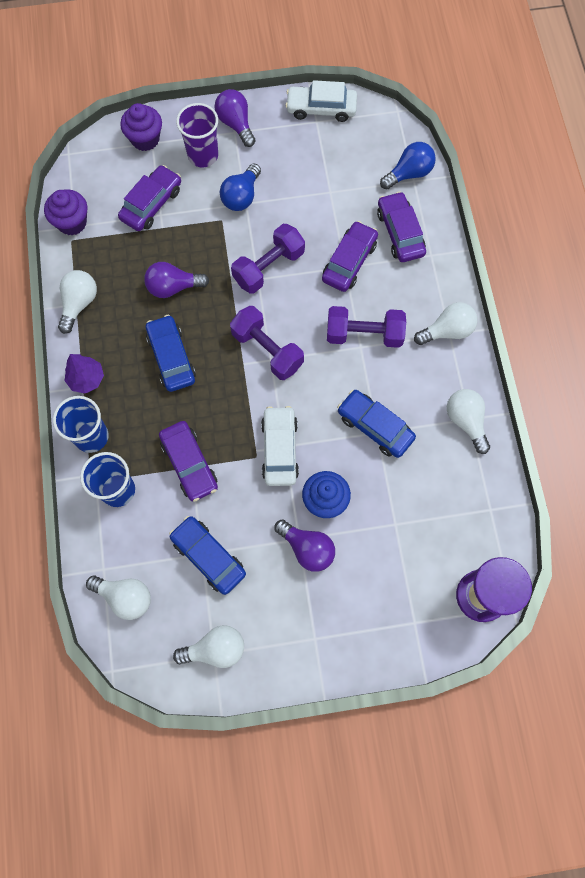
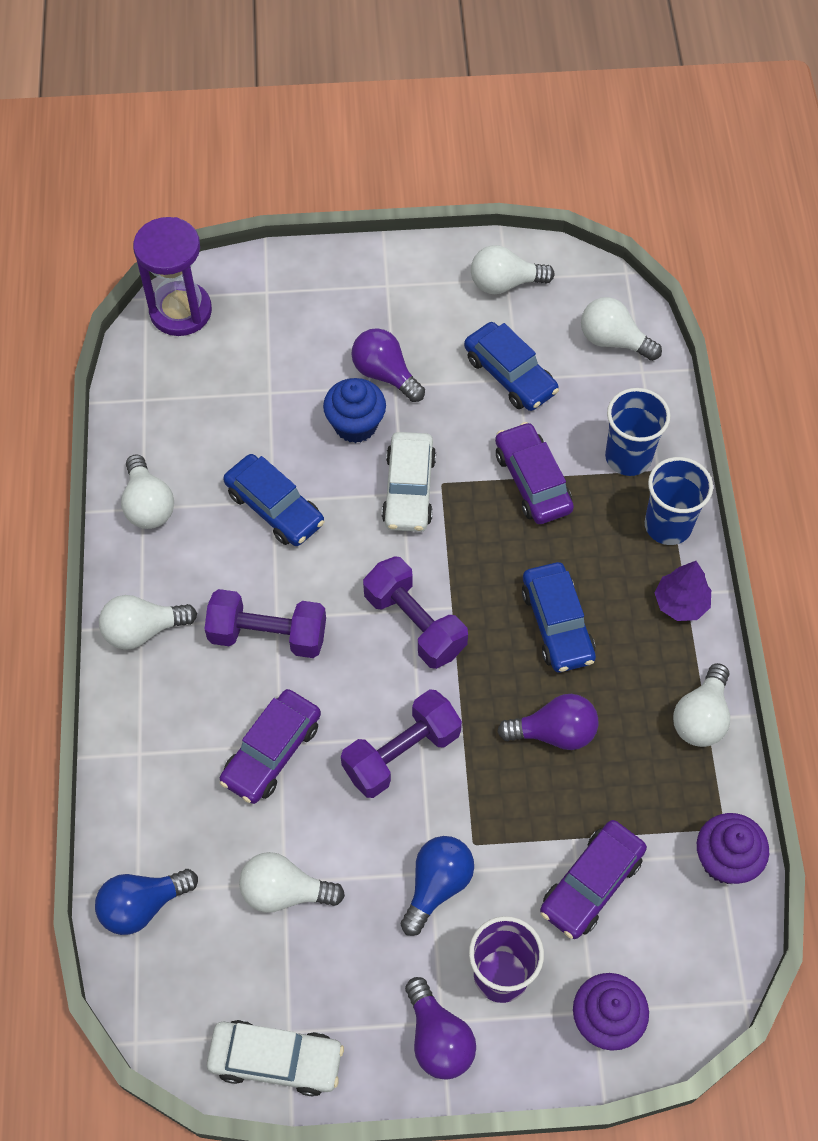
camera: 175 degrees left, 10 degrees down
(329, 187) = (285, 891): none -> white light bulb
(400, 233) = (180, 795): purple car -> none

